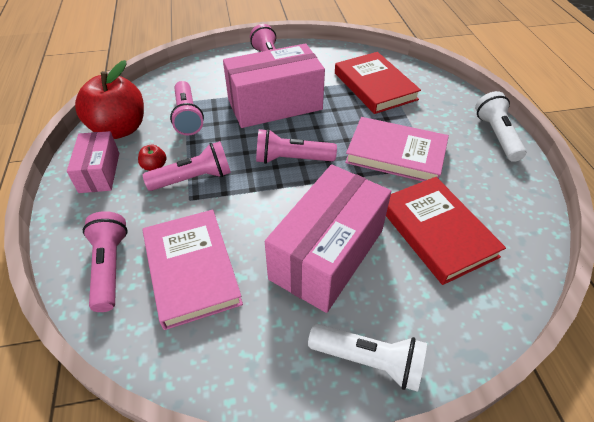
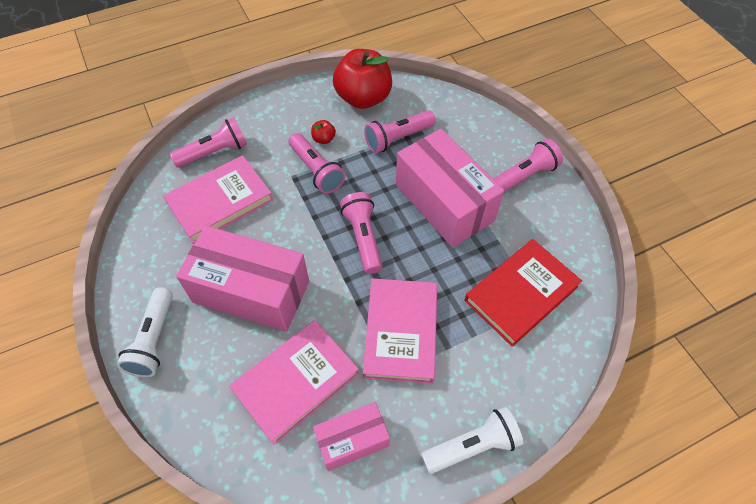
camera: 75 degrees right, 10 degrees up
(99, 172) = (307, 107): pink box -> pink box (352, 440)
(436, 231) = (296, 382): red book -> pink book

